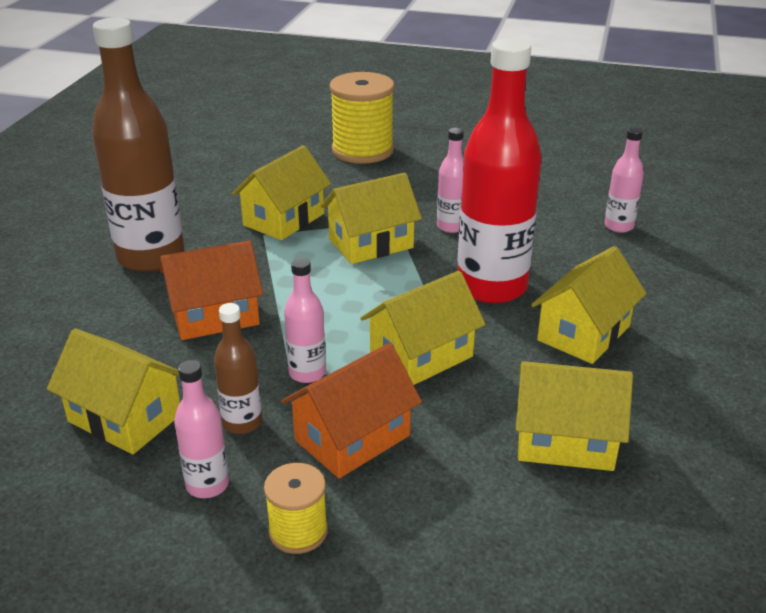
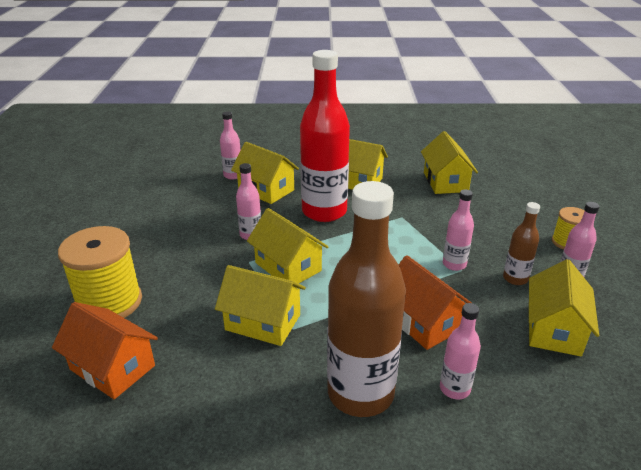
camera: 105 degrees left, 0 degrees up
(109, 311) = (454, 388): none -> pink bottle
(352, 438) = (493, 238): orange house -> orange house (112, 367)
(421, 356) = (409, 227): yellow house -> yellow house (266, 190)

